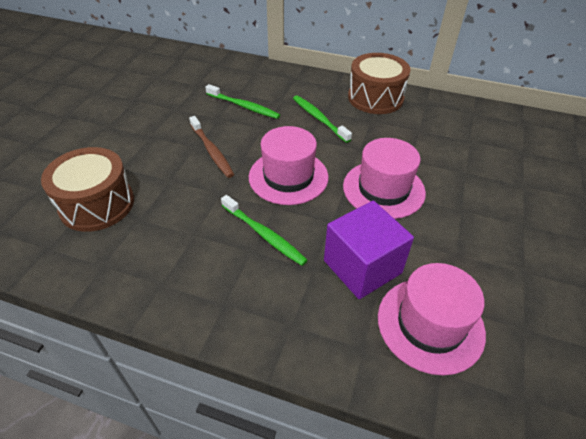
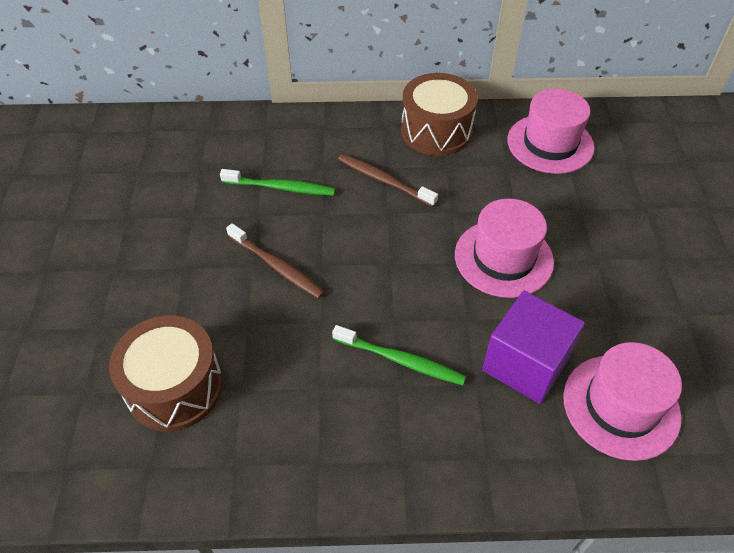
camera: 20 degrees left, 5 degrees up
(288, 177) = (389, 274): pink hat -> pink hat (550, 144)
(319, 118) = (383, 180): green toothbrush -> brown toothbrush

